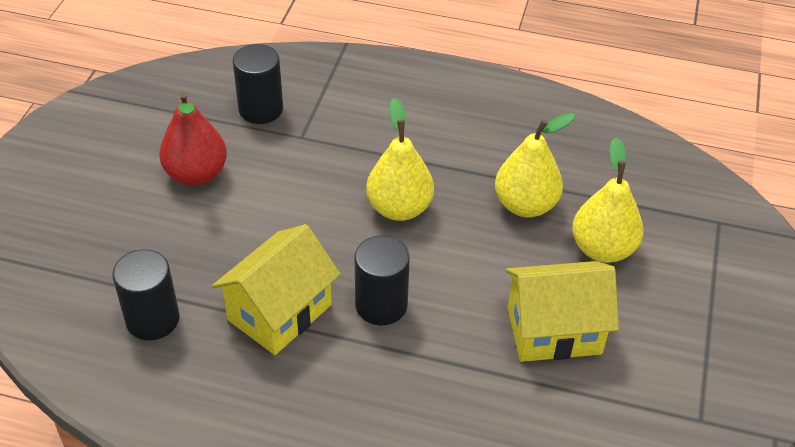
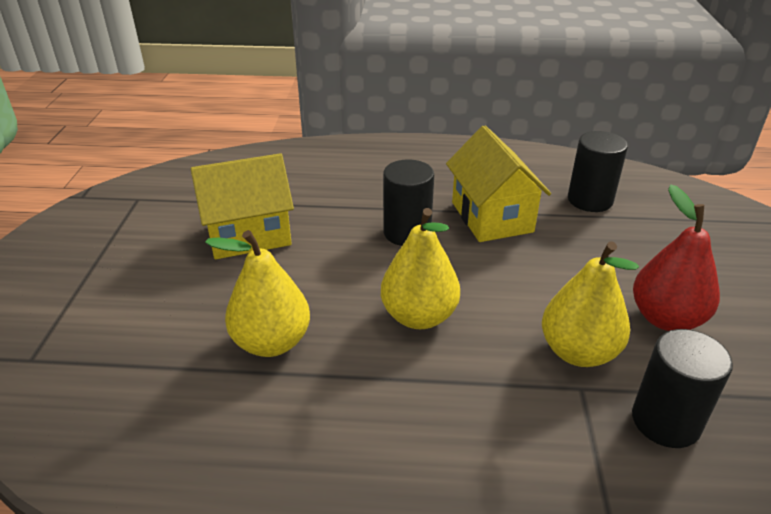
camera: 170 degrees right, 10 degrees down
(279, 312) = (491, 217): yellow house -> yellow house turned 45 degrees counterclockwise
(602, 249) = (186, 308): yellow pear -> yellow pear (578, 352)

